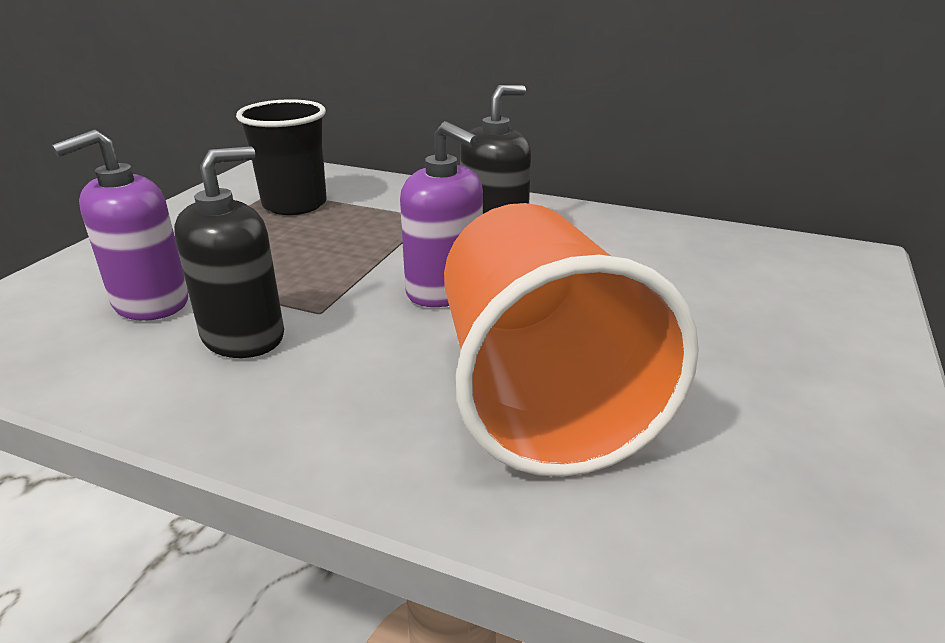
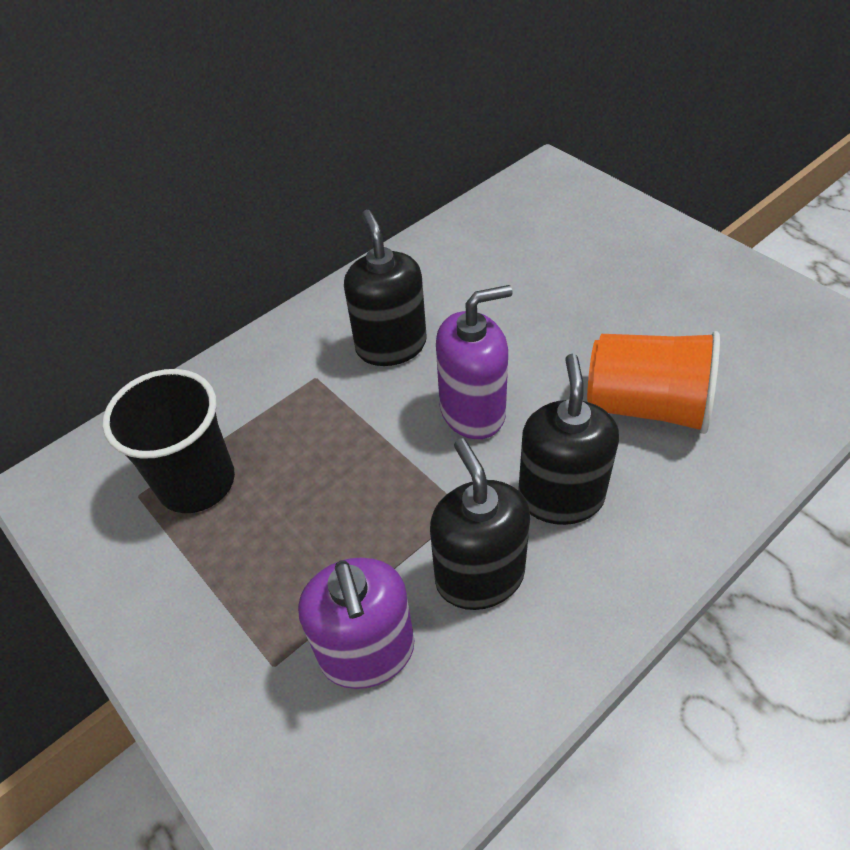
camera: 60 degrees left, 20 degrees up
(363, 361) = (560, 497): none -> black soap dispenser
(539, 394) = (646, 406): orange cup -> orange cup, size x0.65

